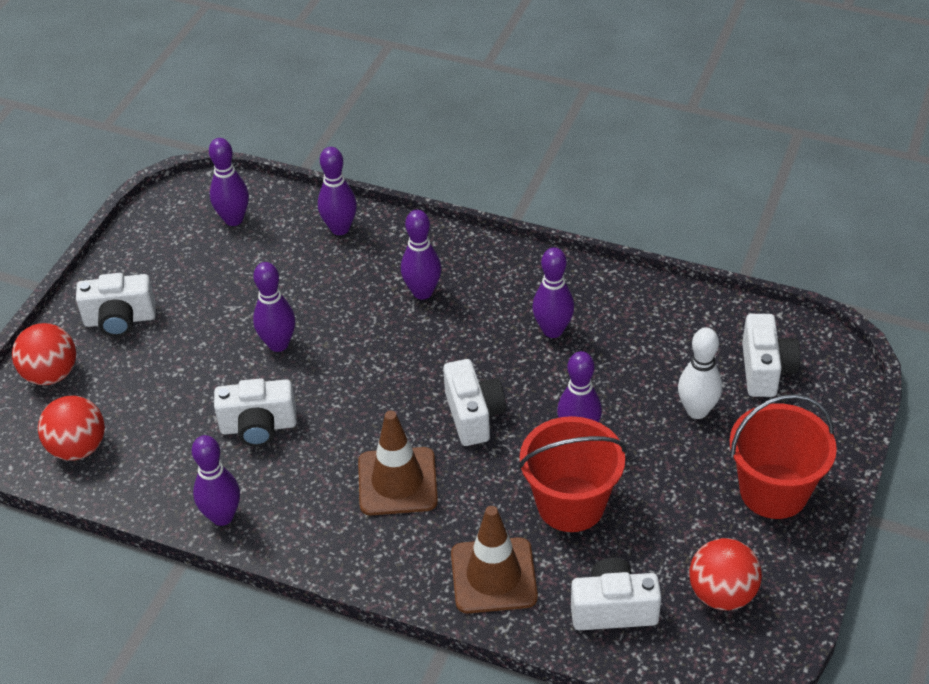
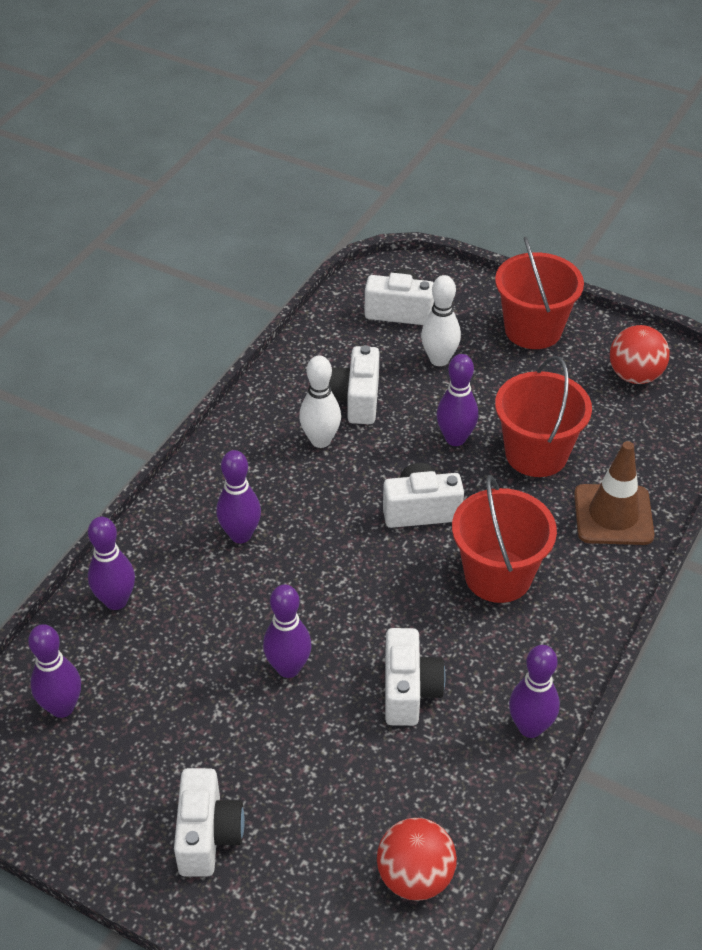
camera: 85 degrees left, 0 degrees up
(51, 374) = (287, 915): red ball -> none
(397, 482) = (498, 576): brown traffic cone -> red bucket
(553, 330) = (320, 440): purple bowling pin -> white bowling pin
(613, 609) = (649, 441): white camera -> white camera (357, 400)

